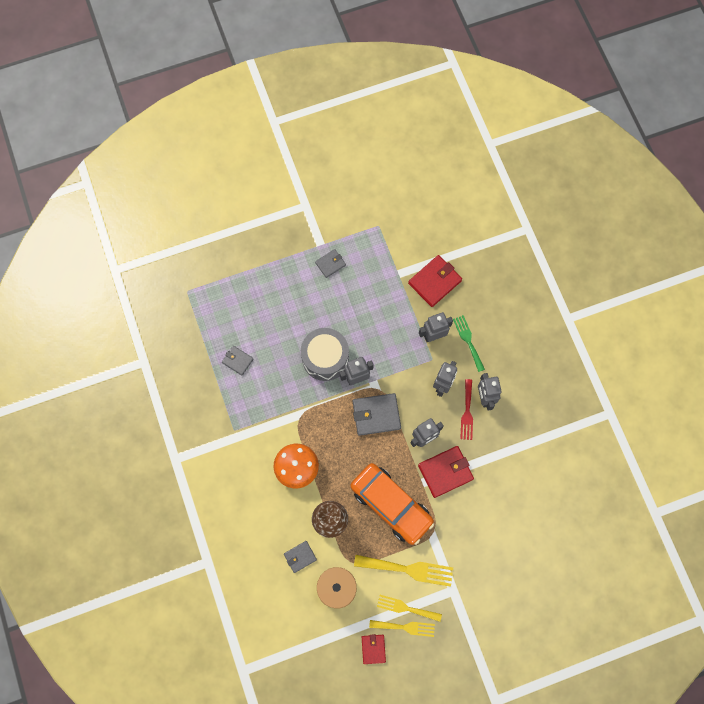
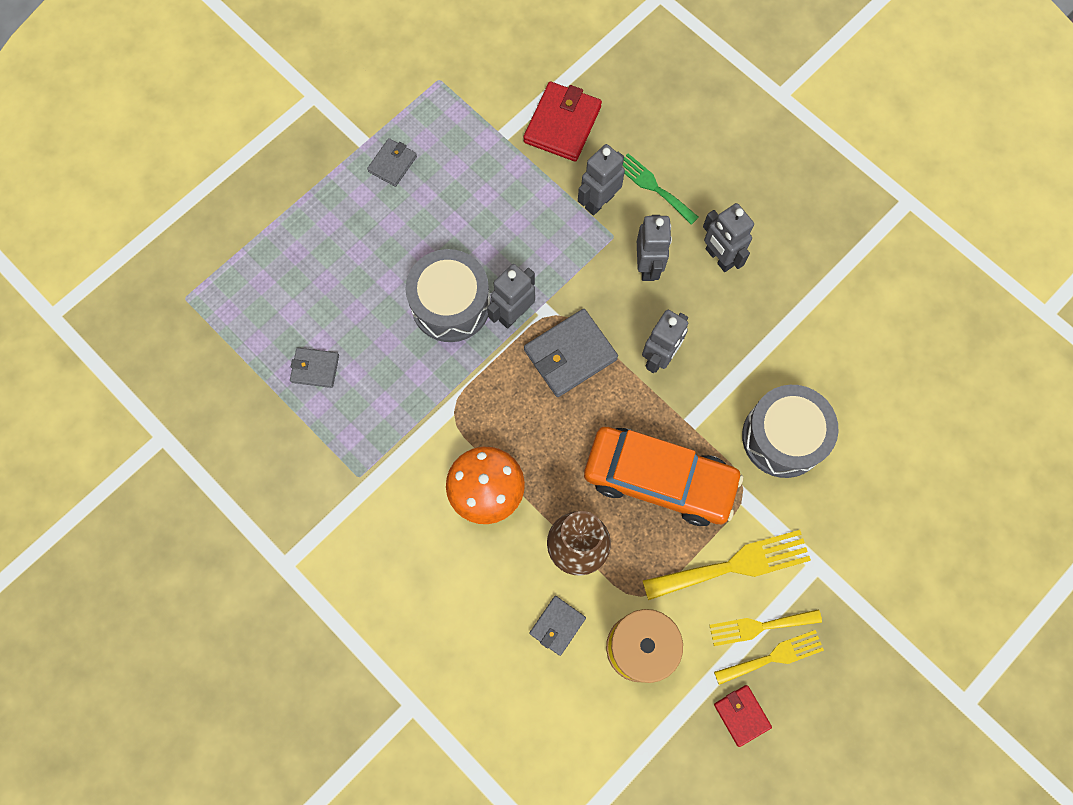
camera: 25 degrees left, 0 degrees up
(445, 472) = (716, 392): red wallet -> none
(467, 412) = (704, 291): red fork -> none
(469, 513) = (783, 437): none -> grey drum

